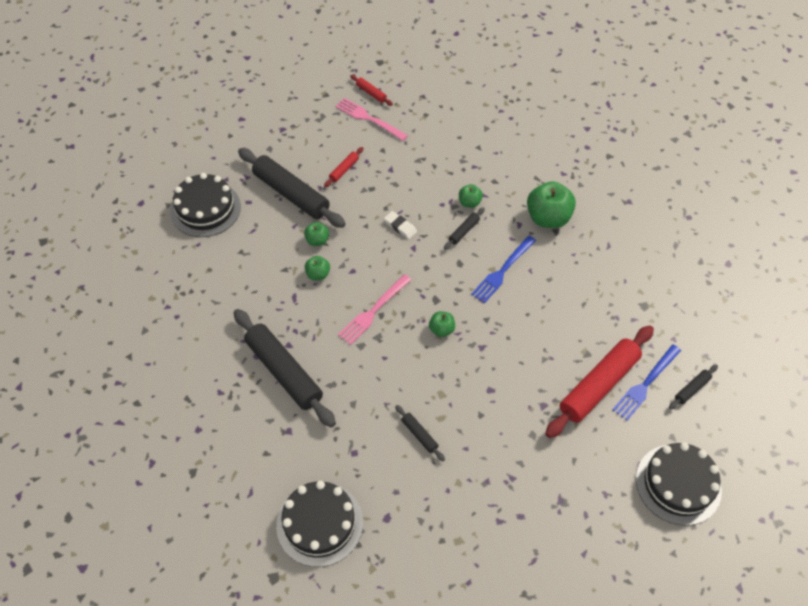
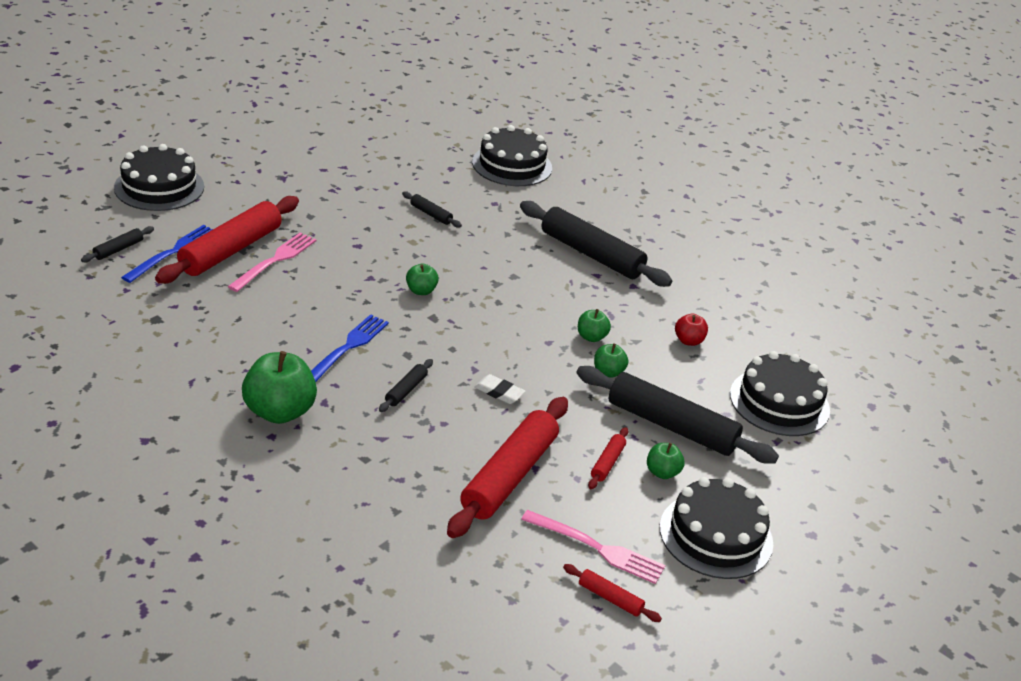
camera: 165 degrees right, 20 degrees down
(243, 267) = (688, 341): none -> red apple
(298, 121) = (716, 535): none -> black cake
(373, 311) = (509, 304): pink fork -> pink fork (275, 260)
(408, 164) = (509, 476): none -> red rolling pin
(469, 202) = (402, 427): green apple -> green apple (662, 472)

